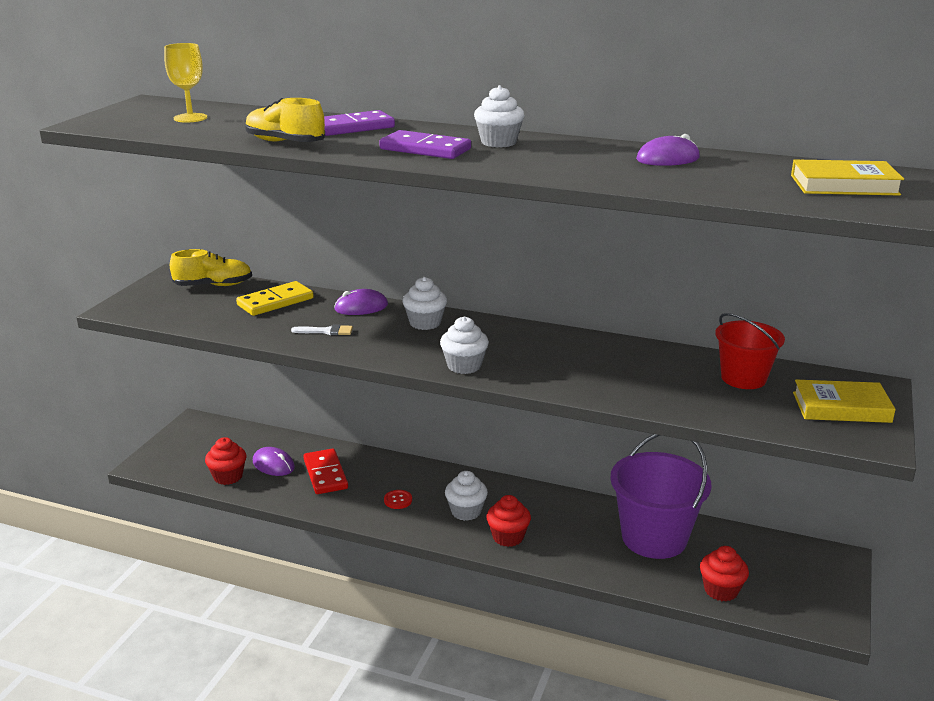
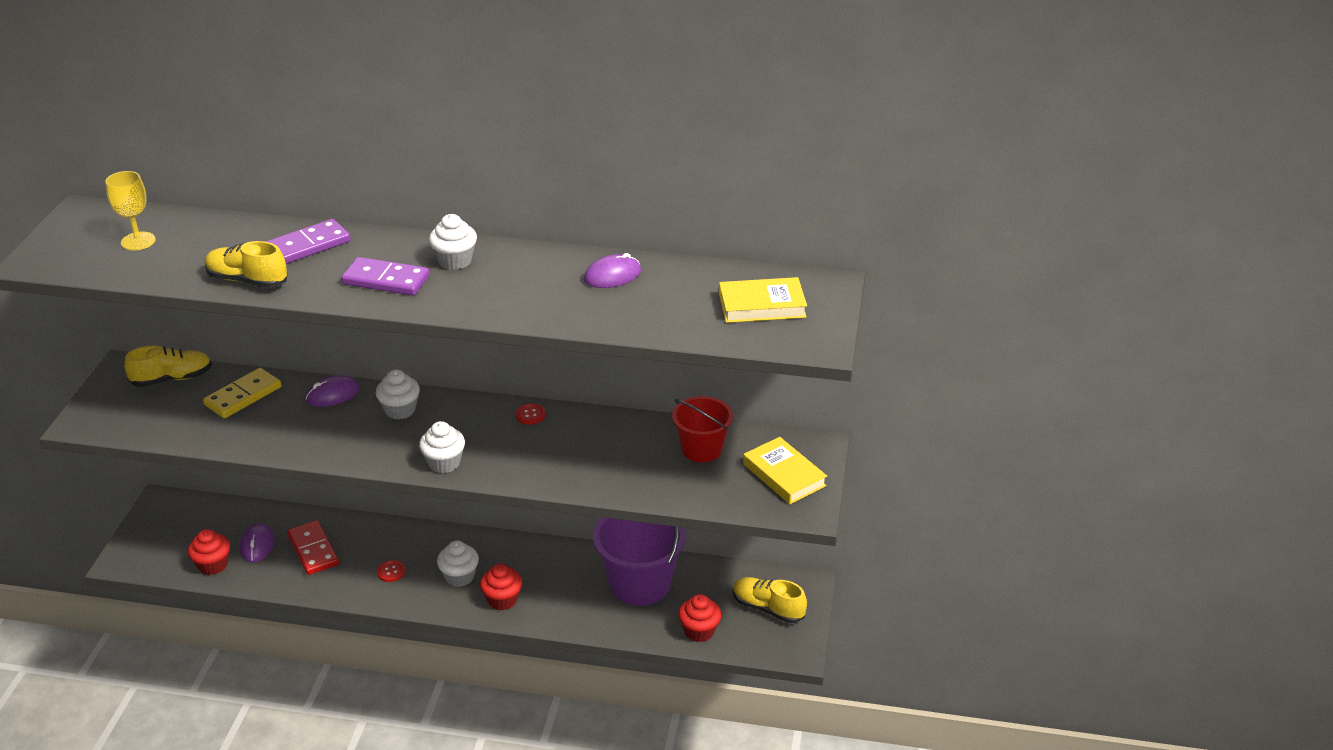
camera: 10 degrees left, 10 degrees up
(273, 465) = (257, 545): purple mouse -> purple mouse turned 60 degrees clockwise
(326, 331) = (303, 432): white brush -> none
(557, 337) = (530, 415): none -> red button
(797, 577) = (767, 608): none -> yellow shoe
(841, 407) = (784, 475): yellow book -> yellow book turned 60 degrees clockwise

